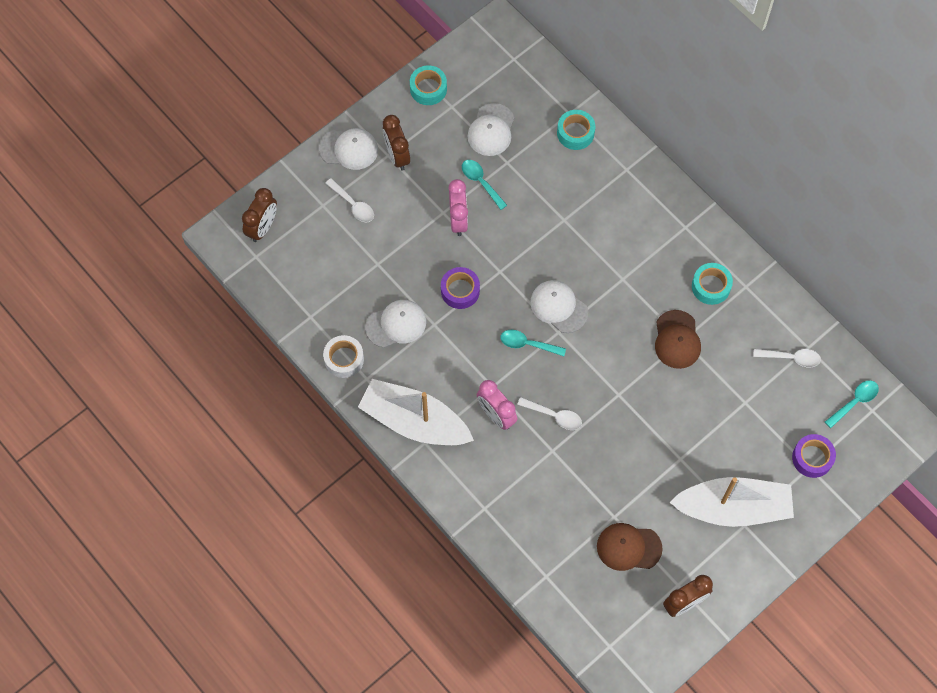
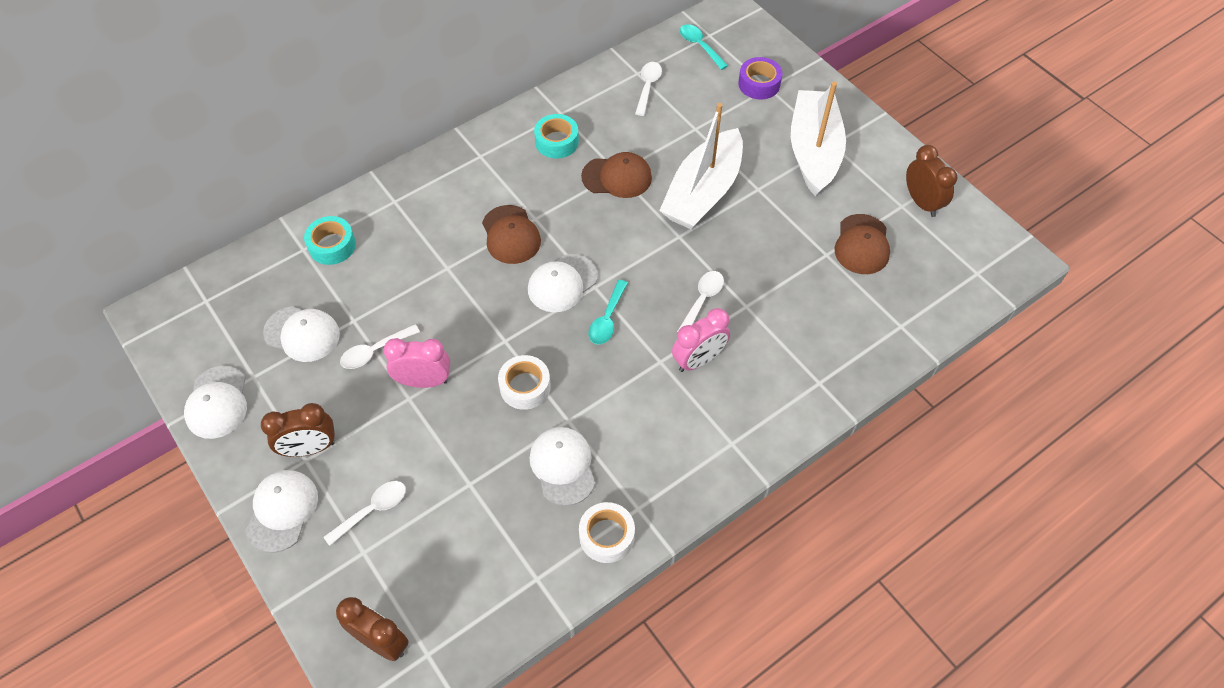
camera: 85 degrees left, 10 degrees down
(414, 421) = (702, 453): white boat -> white boat (703, 192)
(428, 89) = (217, 402): turquoise tape -> white cap
(460, 291) = (525, 387): purple tape -> white tape
(481, 182) = (374, 351): turquoise spoon -> white spoon
(603, 262) = (511, 235): none -> brown cap

